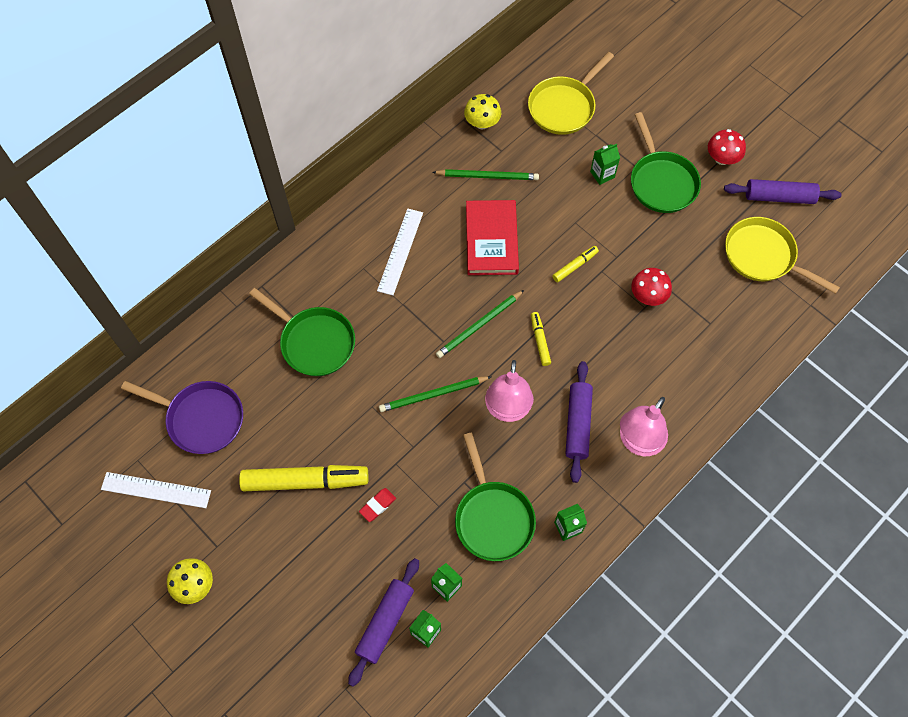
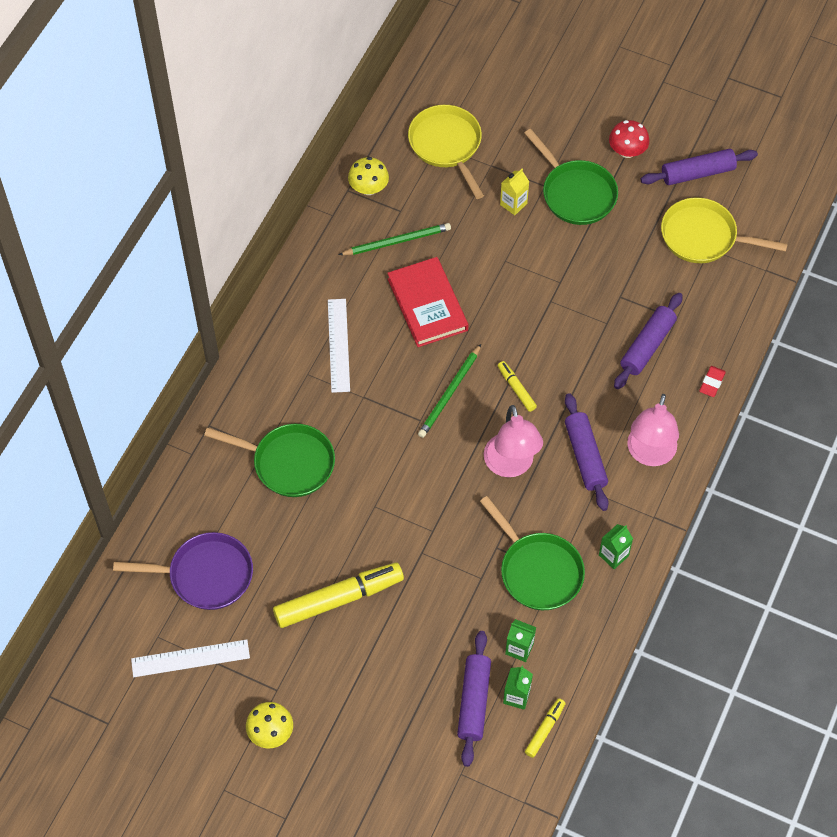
camera: 20 degrees left, 5 degrees down
(377, 505) = (421, 597): red eraser -> red eraser (712, 383)
(433, 395) = (431, 475): green pencil -> none
(564, 106) = (447, 146): yellow pan -> yellow pan turned 135 degrees clockwise
(575, 266) = (522, 304): yellow marker -> yellow marker (545, 729)
(602, 174) = (513, 204): green carton -> yellow carton
(648, 296) = (605, 311): red mushroom -> none
(674, 340) = (647, 346): none -> purple rolling pin

